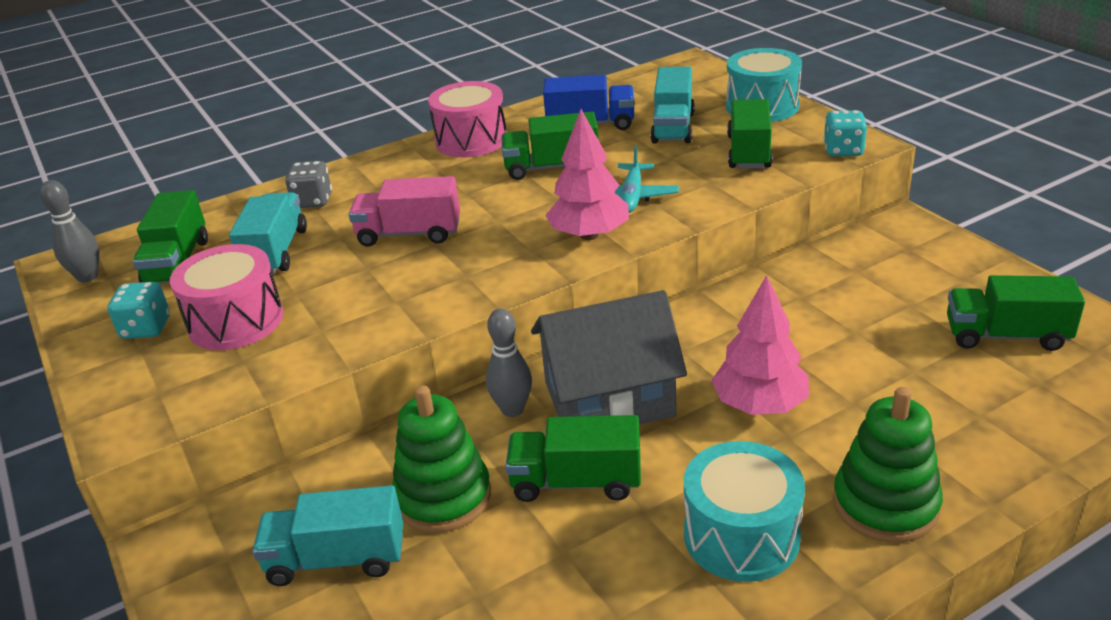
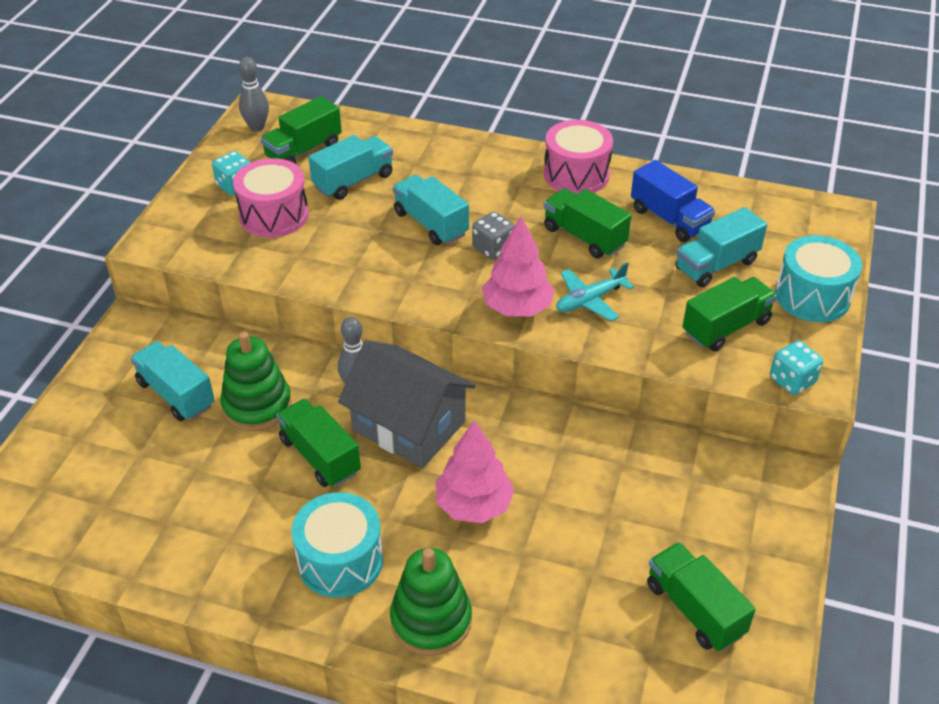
camera: 45 degrees right, 10 degrees up
(312, 201) = (422, 156): grey dice -> grey dice (493, 248)
(409, 234) = (431, 224): pink truck -> turquoise truck

